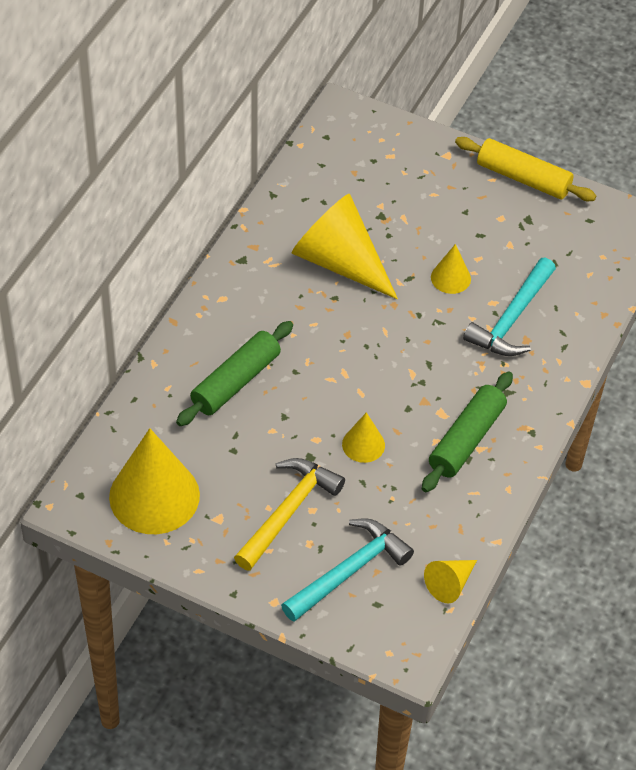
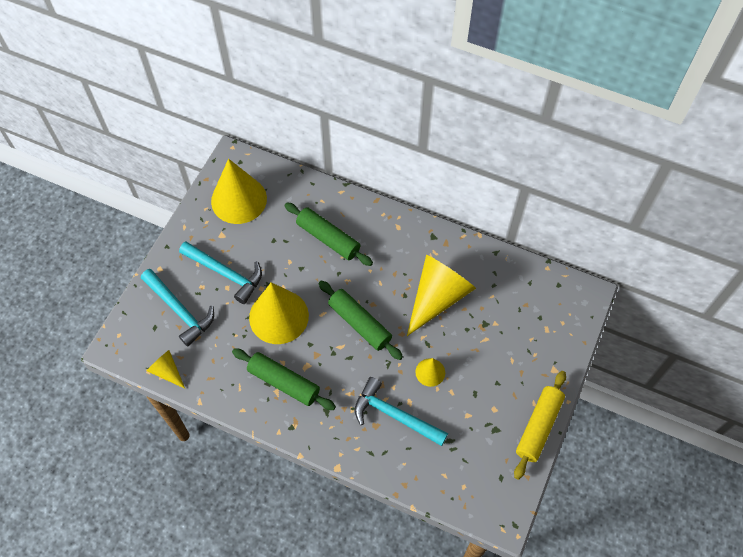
camera: 90 degrees right, 10 degrees up
(288, 511) = (226, 273): yellow hammer -> turquoise hammer
(363, 444) = (278, 316): yellow cone -> yellow cone, size x2.05
(377, 350) = (360, 323): none -> green rolling pin

